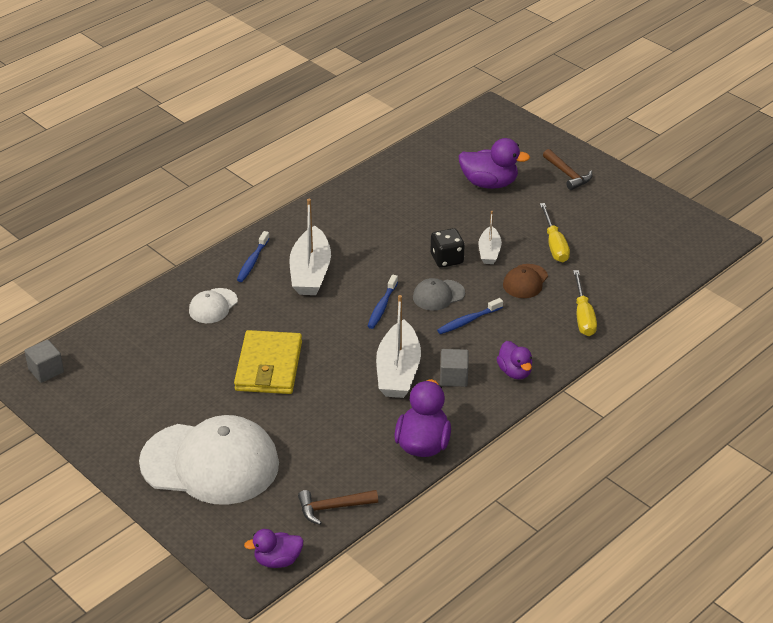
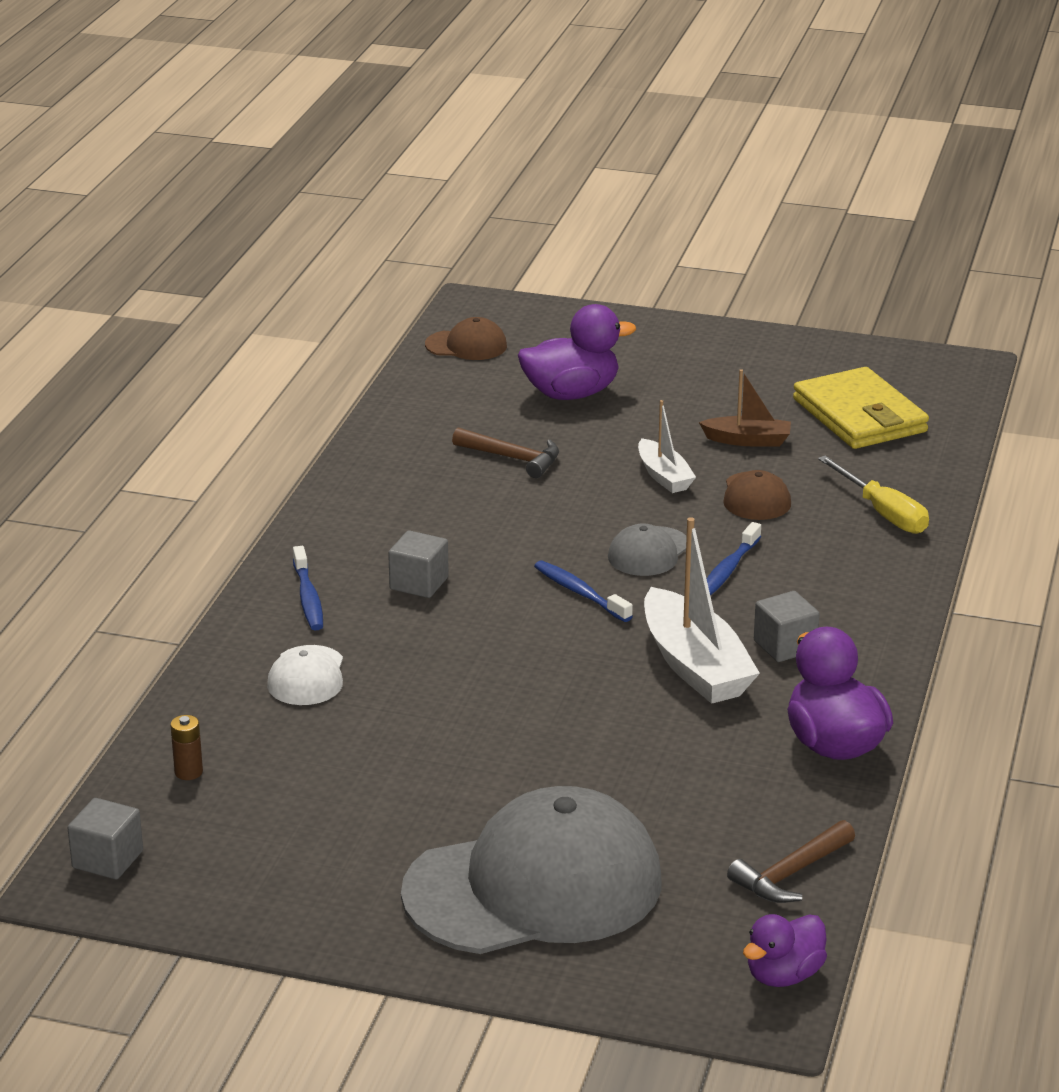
camera: 30 degrees left, 10 degrees down
(117, 338) = (188, 772): none -> brown battery
(210, 463) = (534, 887): white cap -> grey cap
(268, 366) = (487, 726): yellow wallet -> yellow wallet (859, 416)
(310, 272) = (419, 583): white boat -> grey cube
(382, 307) = (580, 592): blue toothbrush -> blue toothbrush turned 150 degrees clockwise
(447, 259) = (611, 504): black dice -> none
(463, 135) = (466, 345): none -> brown cap
(515, 372) = (864, 610): purple duck -> none
(554, 244) = (747, 440): yellow screwdriver -> brown boat
(568, 175) = (673, 352): brown hammer -> brown hammer (513, 458)

